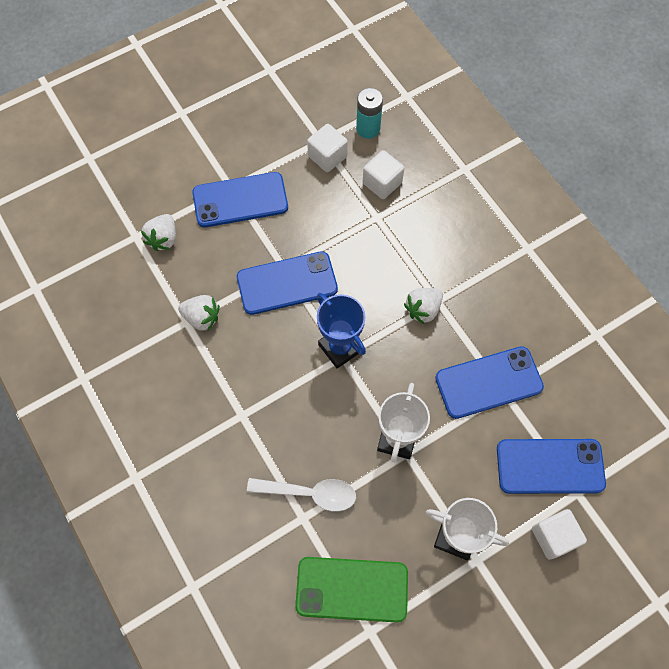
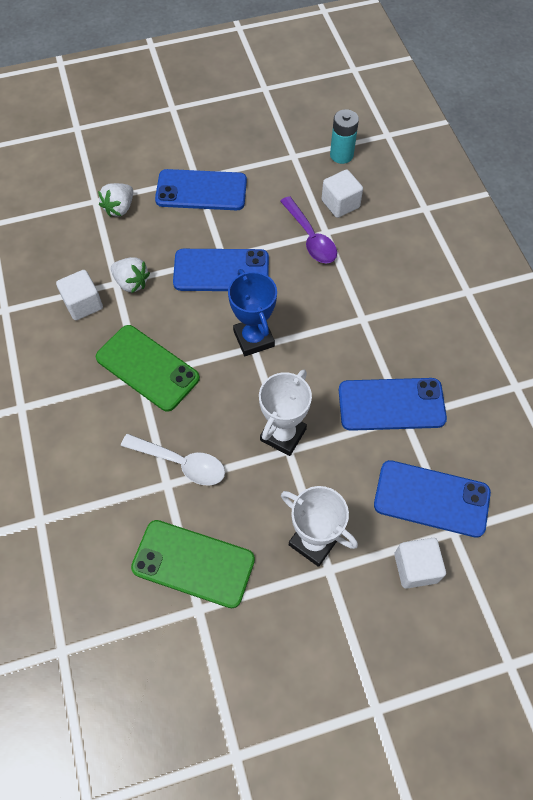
camera: 15 degrees right, 5 degrees down
(246, 404) = (147, 368): none -> green phone
(327, 156) = (295, 171): white cube -> white cube (83, 304)
(364, 227) = (310, 238): none -> purple spoon
(423, 309) = (345, 323): white strawberry -> none

